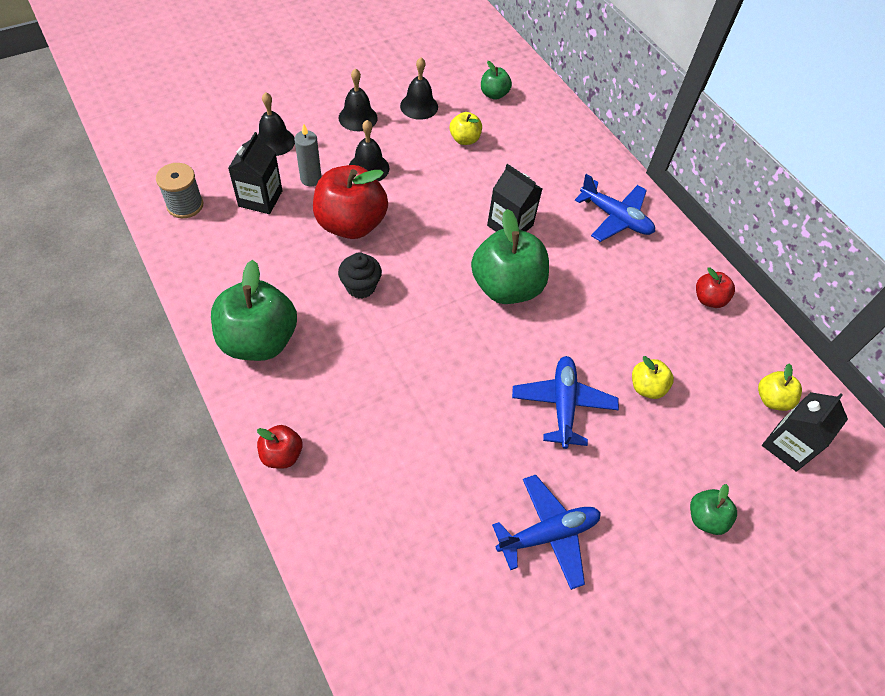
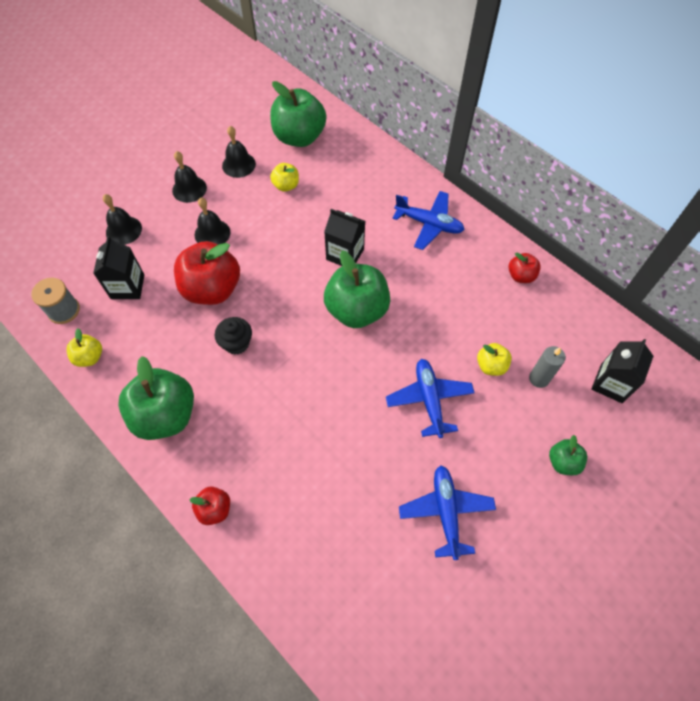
camera: 10 degrees left, 5 degrees up
(311, 179) = (165, 257): grey candle -> grey candle (539, 378)
(494, 94) = (299, 137): green apple -> green apple, size x2.03
(548, 534) = (446, 512): blue plane -> blue plane turned 60 degrees counterclockwise
(772, 399) = (590, 348): yellow apple -> yellow apple (89, 357)

